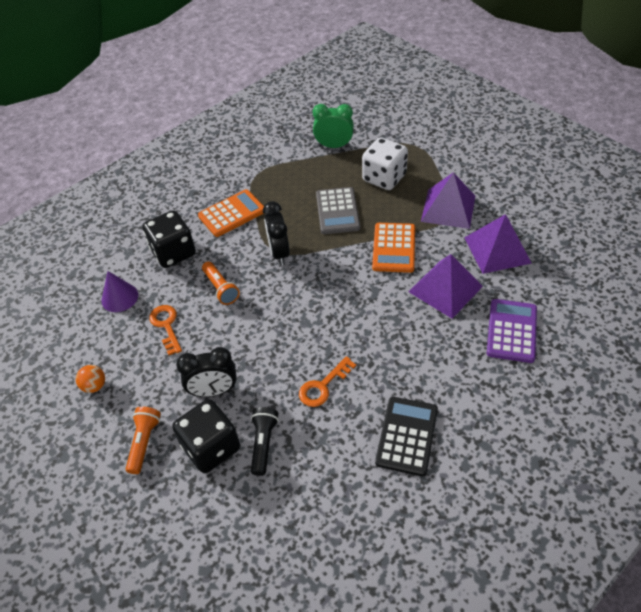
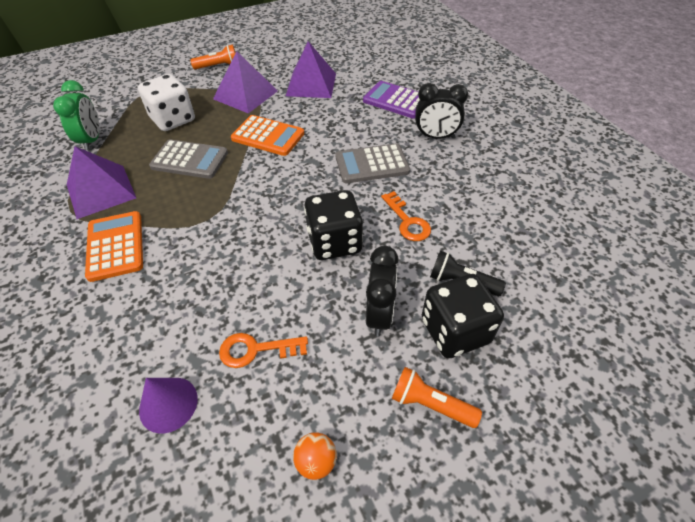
camera: 75 degrees left, 0 degrees up
(173, 252) = (132, 321): black dice -> black dice (334, 242)
(221, 288) = (230, 280): orange flashlight -> orange flashlight (218, 66)
(279, 253) = (213, 216): black clock -> black clock (435, 137)
(334, 146) = (92, 140): green clock -> green clock turned 150 degrees clockwise
(390, 338) = (372, 164): none -> grey calculator
(407, 436) = (478, 181): black calculator -> none
(445, 289) = (335, 120): purple pyramid -> purple pyramid (101, 191)

